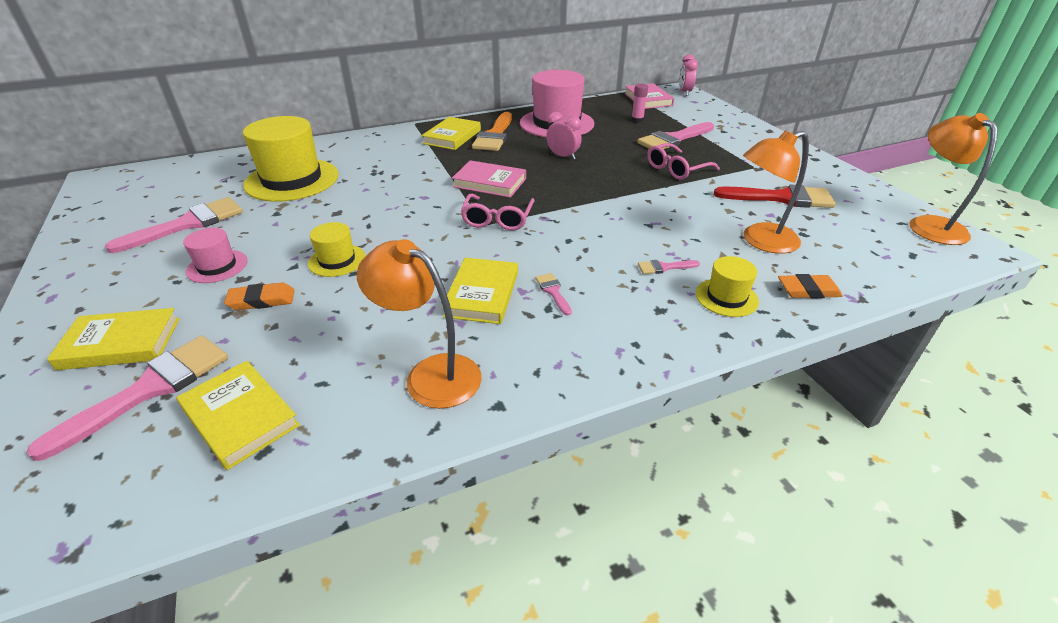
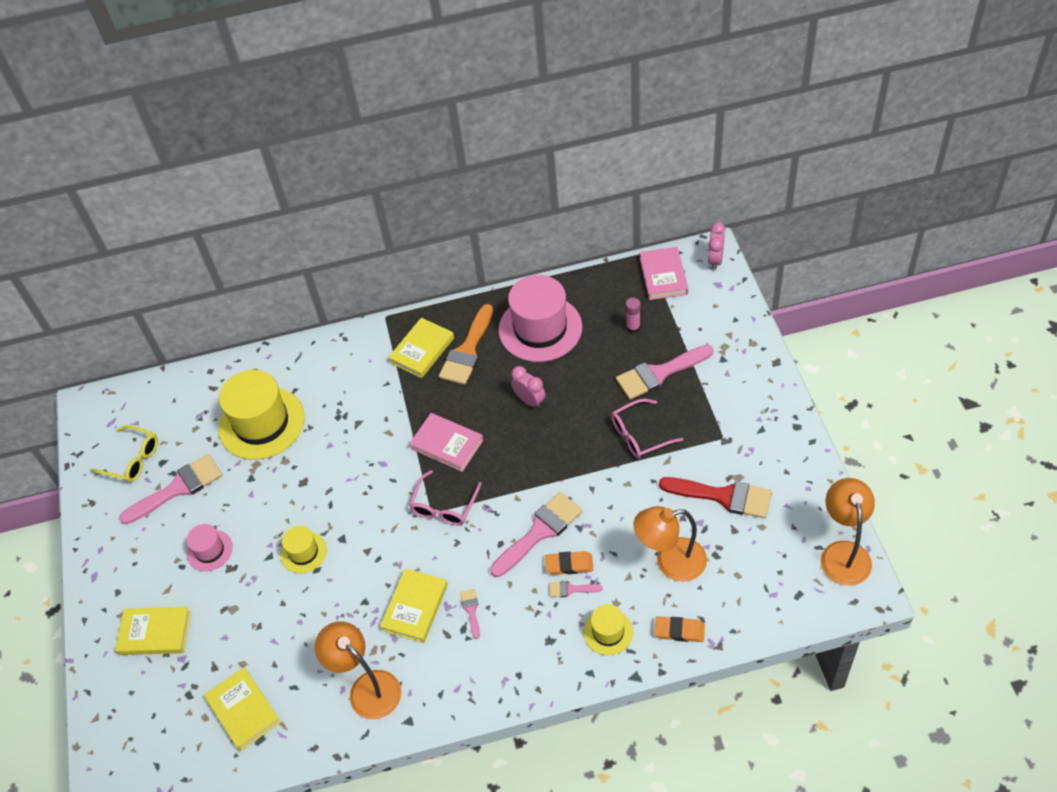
camera: 15 degrees right, 15 degrees up
(138, 208) = (132, 459): none -> yellow glasses
(150, 389) = (183, 679): pink brush -> pink brush (540, 531)
(262, 300) = (247, 596): orange eraser -> orange eraser (569, 565)

